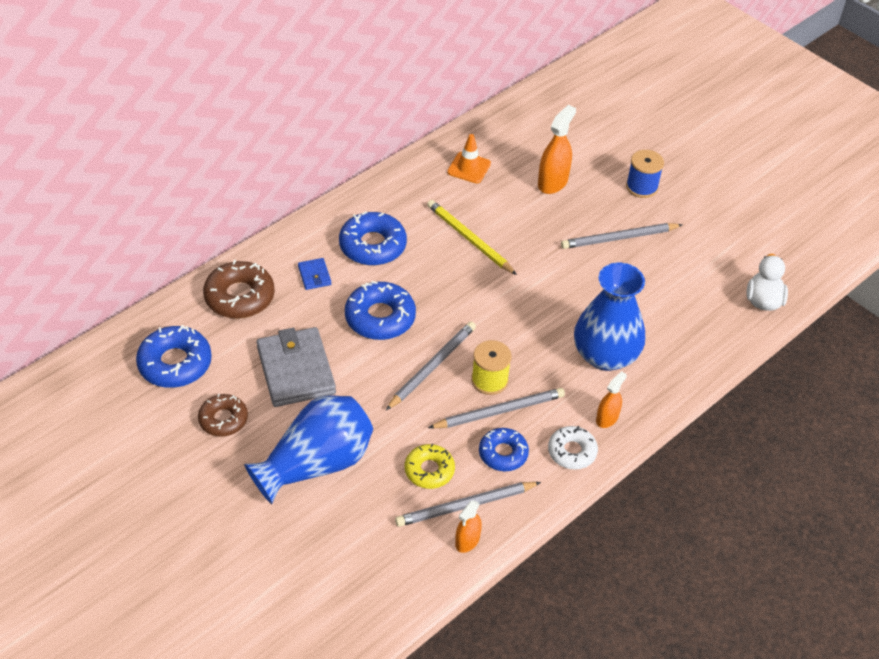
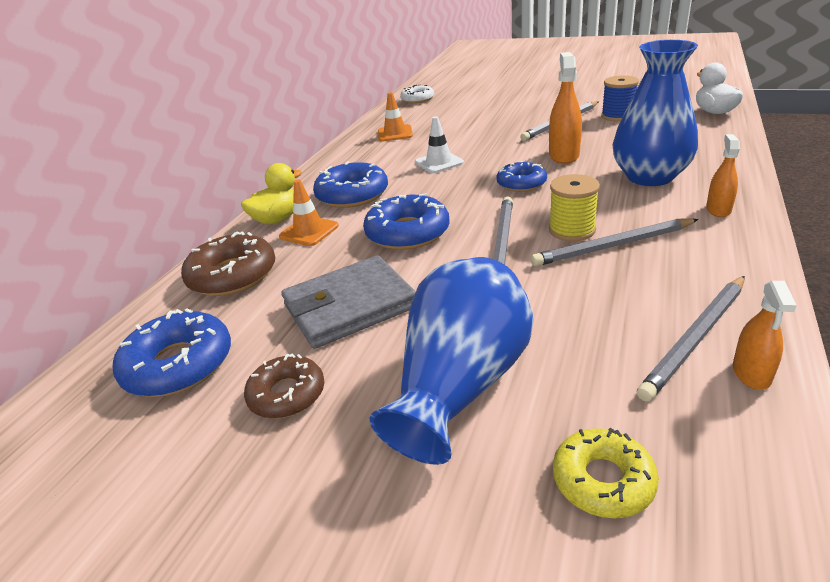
camera: 20 degrees left, 15 degrees down
(296, 370) = (350, 306): grey wallet -> grey wallet turned 75 degrees counterclockwise
(300, 246) = (277, 219): none -> yellow duck
(314, 275) = (309, 231): blue wallet -> orange traffic cone
(429, 470) = (608, 325): yellow donut -> yellow donut (603, 480)
(469, 239) = (439, 162): yellow pencil -> white traffic cone
(499, 411) = (613, 246): grey pencil -> grey pencil turned 150 degrees counterclockwise
(503, 453) = (665, 275): blue donut -> blue donut (521, 183)
(552, 182) = (471, 119): orange spray bottle -> orange spray bottle (563, 155)
(572, 452) = (728, 244): white donut -> white donut (417, 99)
(641, 187) = (540, 101): blue spool -> blue spool (617, 116)

